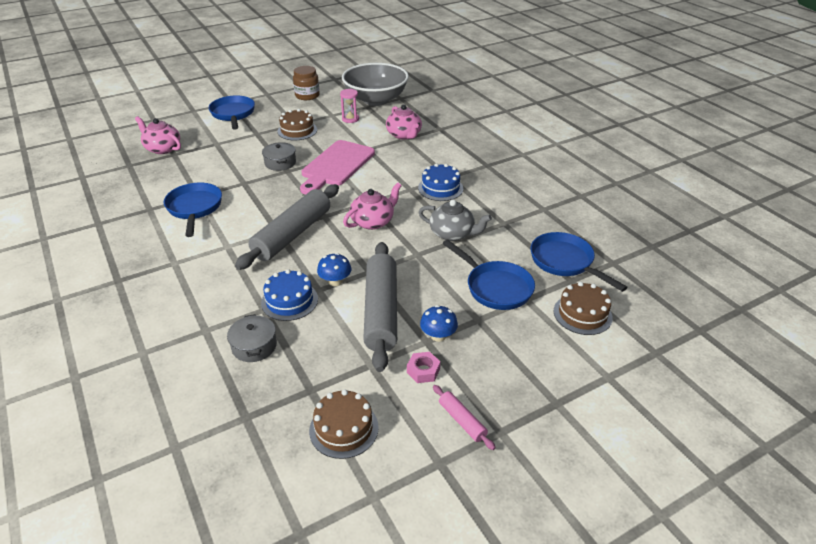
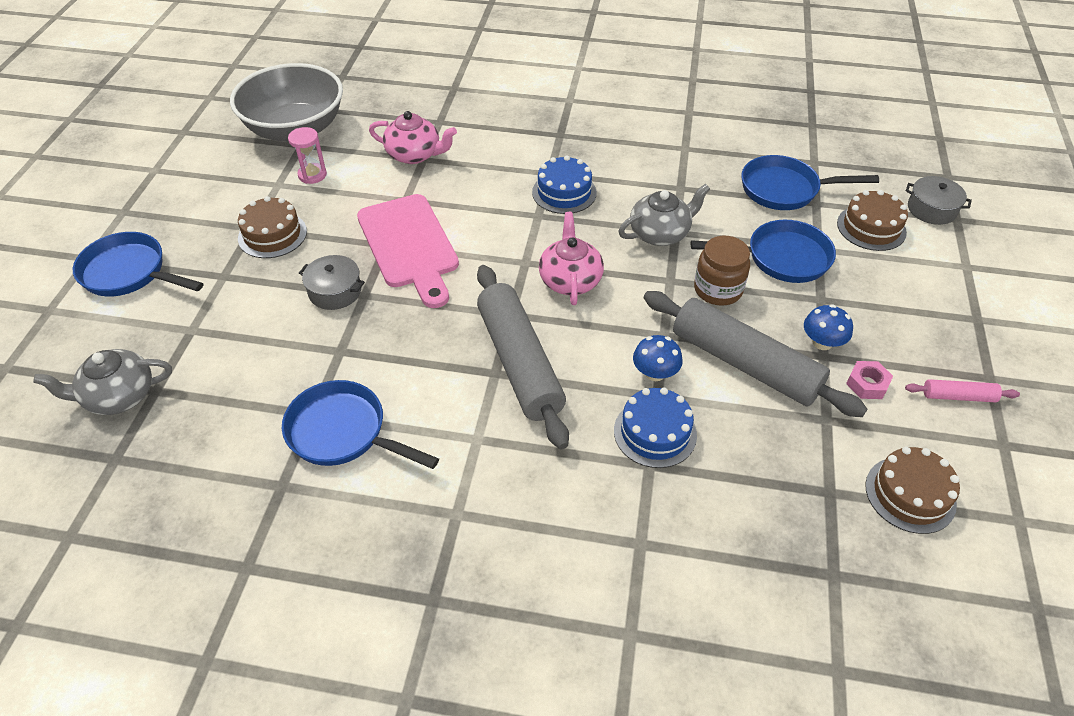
camera: 50 degrees left, 10 degrees up
(162, 148) = (119, 396): pink teapot -> grey teapot
(254, 346) = (713, 508): grey pot -> grey pot (931, 209)
(307, 95) = (190, 178): brown jar -> brown jar (718, 290)

